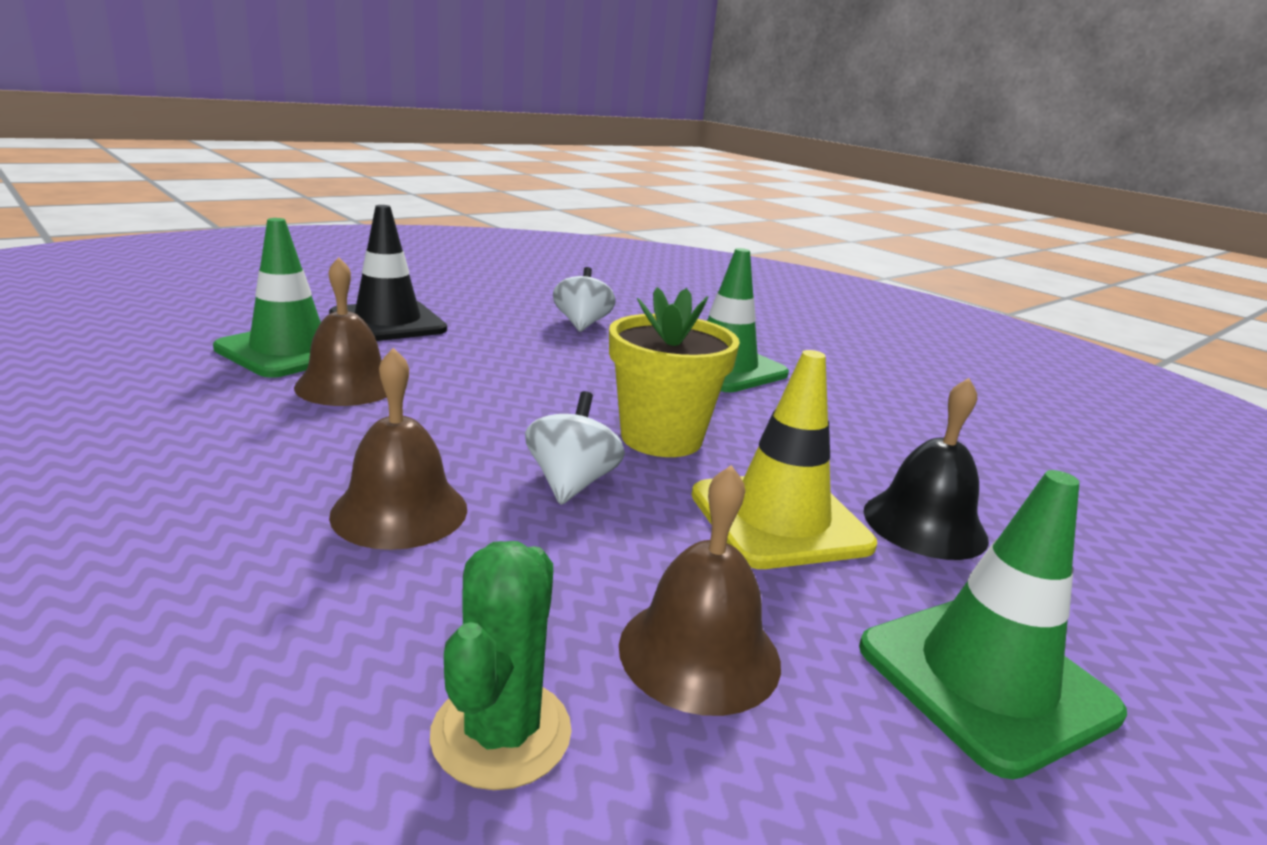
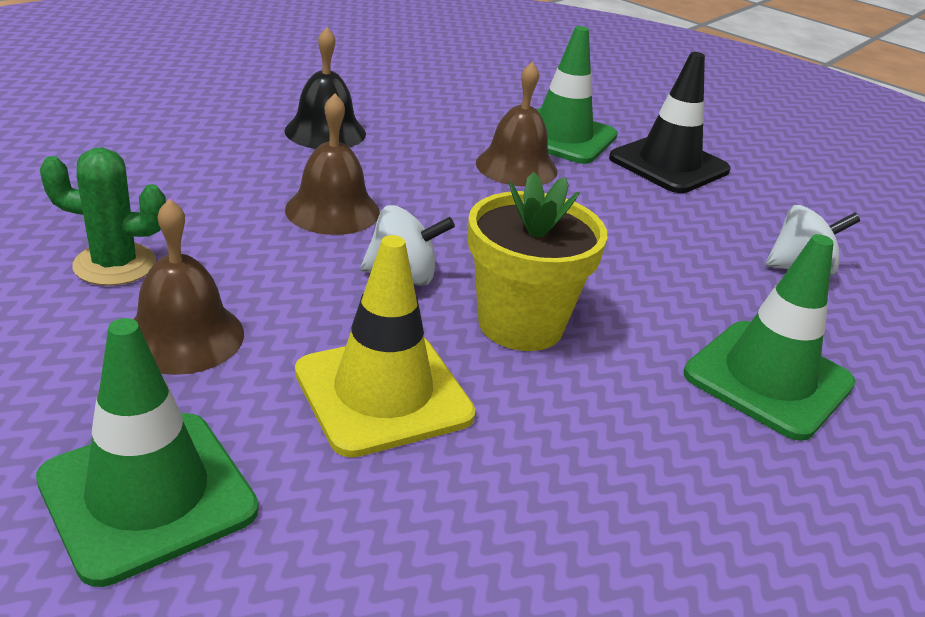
camera: 80 degrees right, 10 degrees up
(924, 524) = (413, 511): black bell -> black bell (325, 132)

